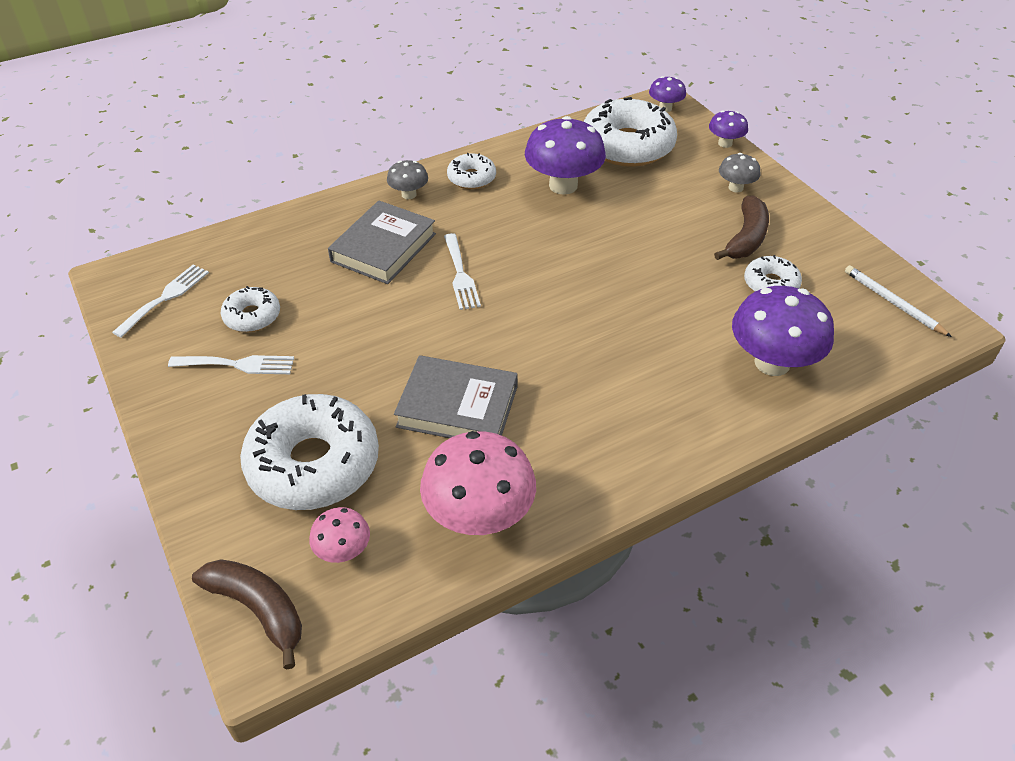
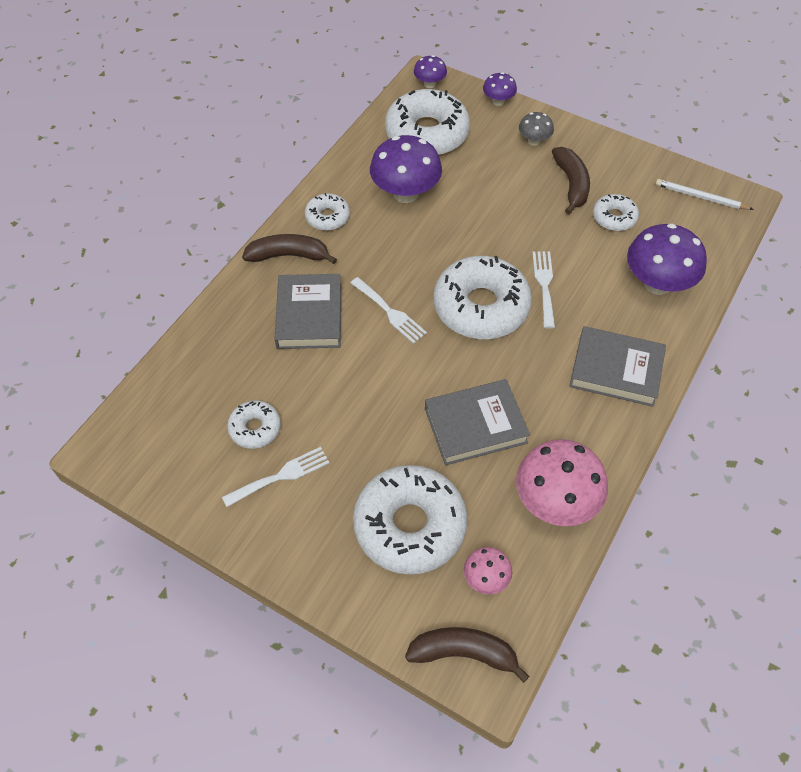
camera: 30 degrees left, 10 degrees up
(165, 297) = (165, 447): white fork -> white fork (544, 285)
(409, 194) = (289, 255): grey mushroom -> brown banana
(555, 306) = (481, 307): none -> white donut
(654, 423) = (616, 370): none -> grey book

